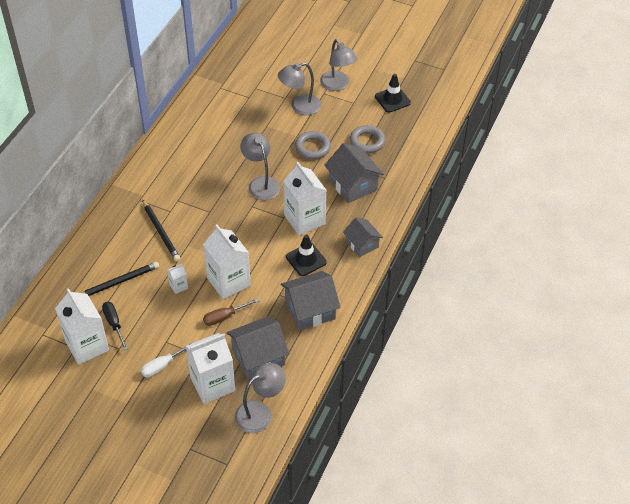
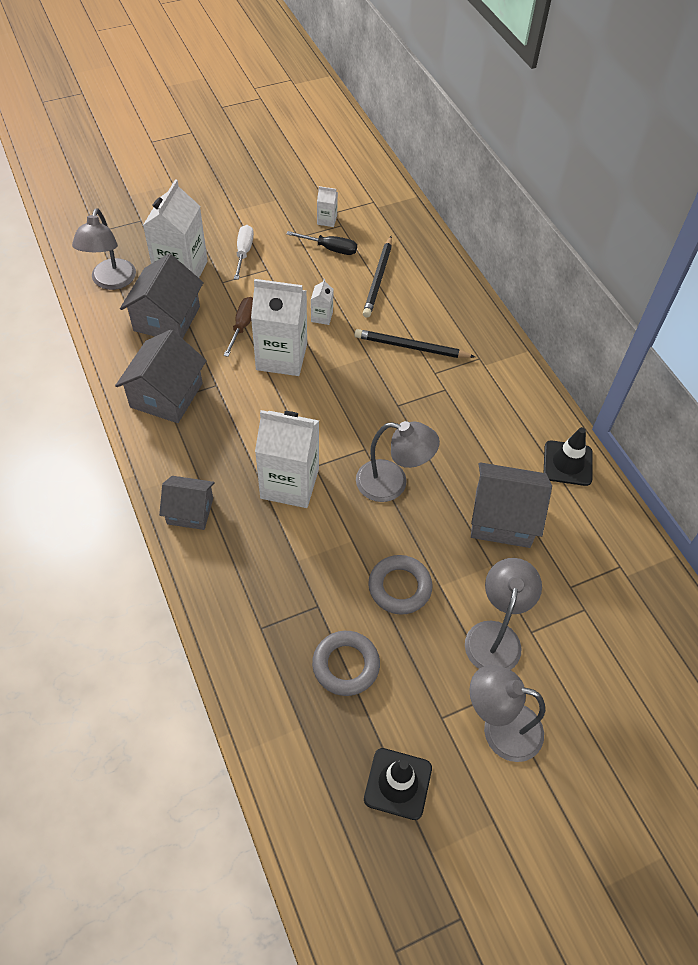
camera: 130 degrees right, 5 degrees up
(87, 345) = (327, 220): white carton -> white carton, size x0.44
(306, 259) = (232, 441): black traffic cone -> black traffic cone (567, 463)
(353, 185) = (288, 580): grey house -> grey house (502, 518)

